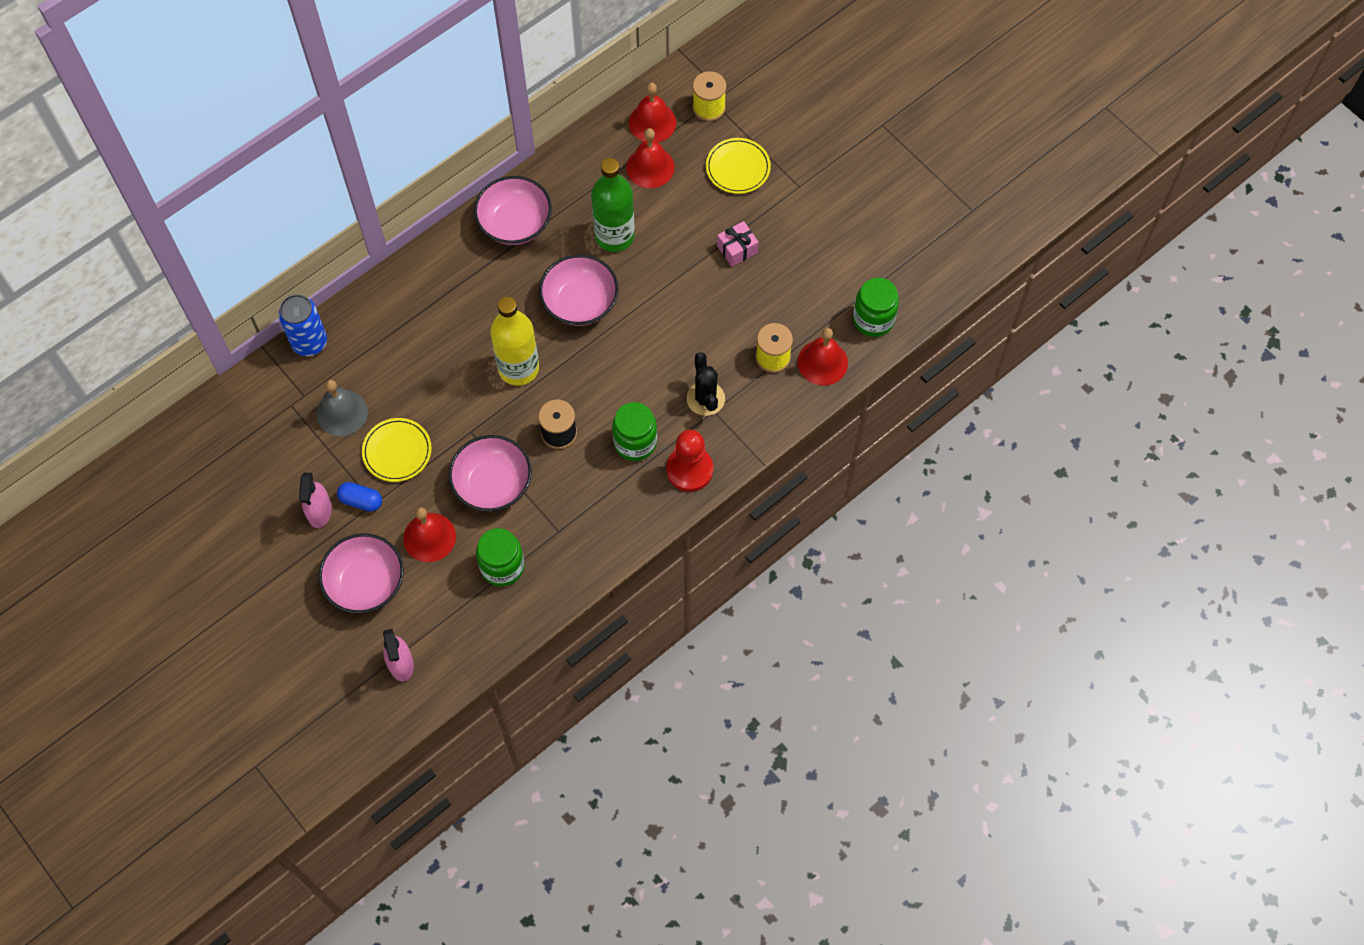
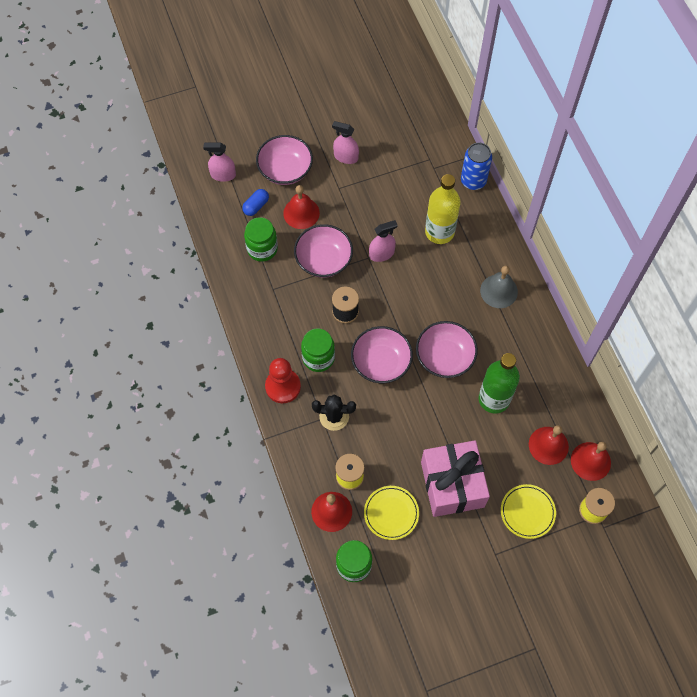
camera: 110 degrees right, 0 degrees up
(342, 413) = (412, 186): grey bell -> grey bell (499, 291)
(361, 501) = (343, 181): blue capsule -> blue capsule (256, 206)
(397, 451) = (371, 210): yellow plate -> yellow plate (391, 513)
(459, 417) = (381, 254): none -> pink spray bottle
(515, 223) = (527, 334): pink bowl -> pink bowl (381, 362)
(518, 368) = (405, 301): yellow bottle -> yellow bottle (439, 232)
(737, 249) = (452, 484): pink gift -> pink gift, size x2.27

